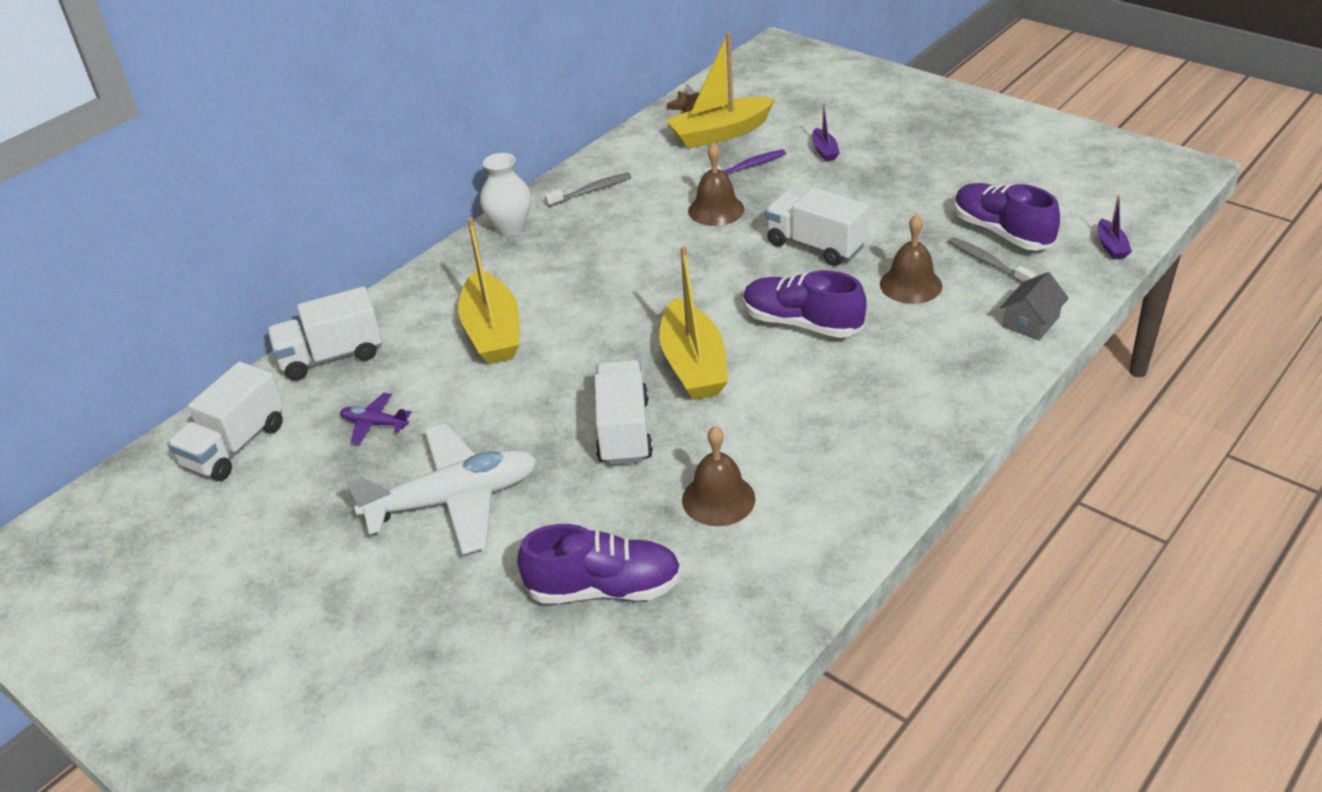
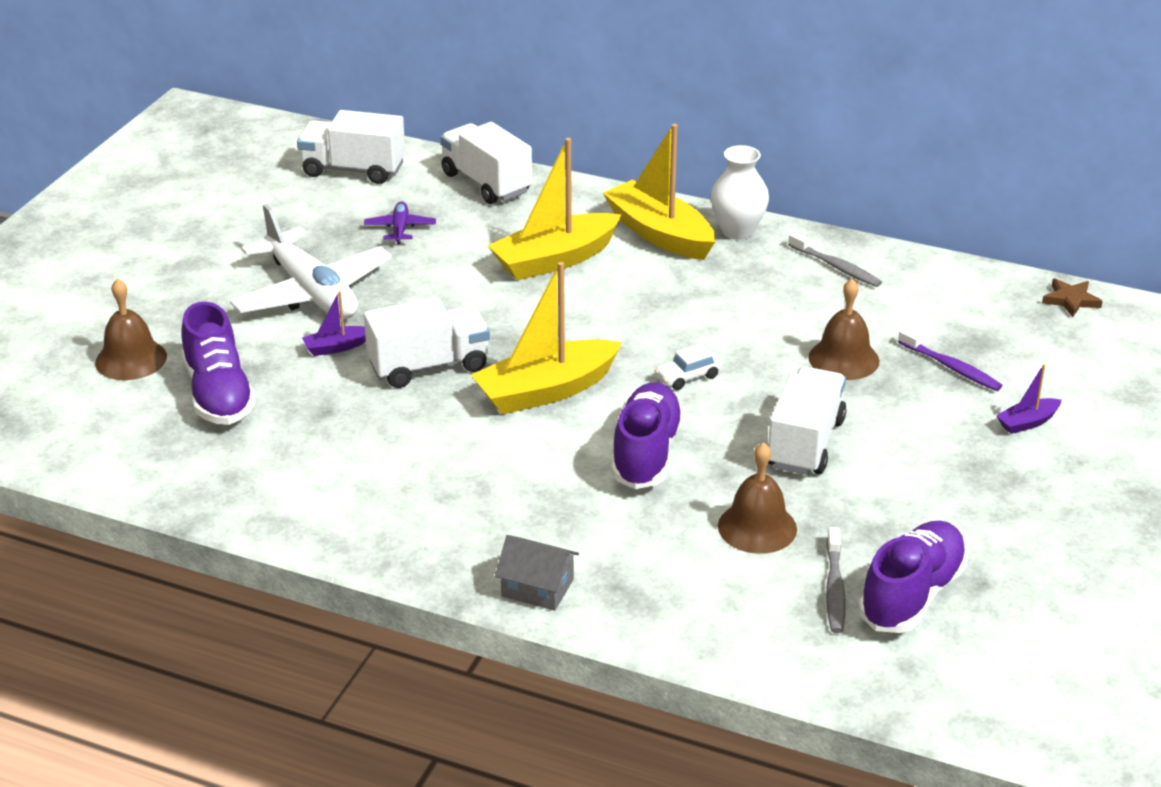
camera: 70 degrees right, 5 degrees down
(706, 286) = (688, 377): none -> white car
(718, 499) = (347, 439): brown bell -> brown bell (131, 359)
(720, 133) = (1018, 334): yellow boat -> yellow boat (660, 234)
(988, 263) = (834, 588): grey toothbrush -> grey toothbrush turned 150 degrees clockwise
(1031, 322) = (720, 634): grey house -> grey house (537, 588)
(1111, 246) = (929, 701): purple boat -> purple boat (336, 347)

